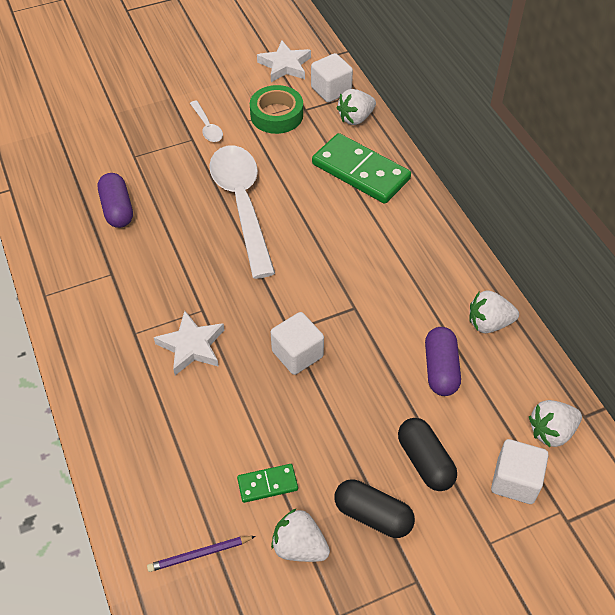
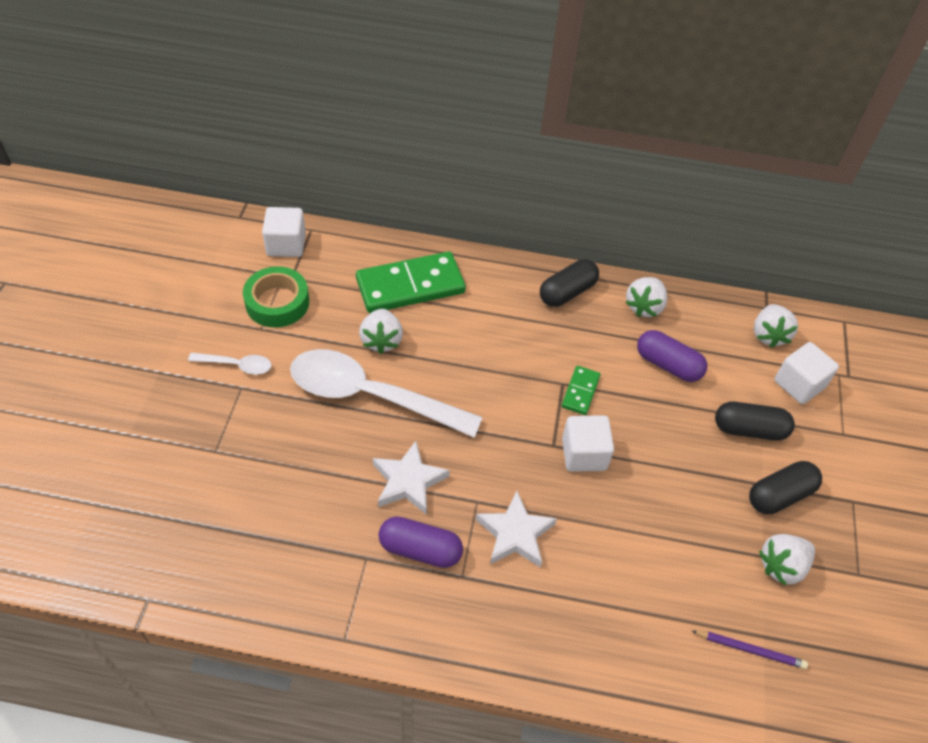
camera: 60 degrees left, 0 degrees up
(117, 209) = (280, 506): purple capsule -> purple capsule (420, 549)
(200, 554) = (750, 650): purple pencil -> purple pencil turned 90 degrees counterclockwise
(267, 484) = (707, 556): green domino -> green domino (580, 392)
(285, 65) = (215, 257): white star -> white star (408, 481)
(355, 118) = (341, 250): white strawberry -> white strawberry (381, 340)
(451, 265) = (567, 292): none -> black capsule

